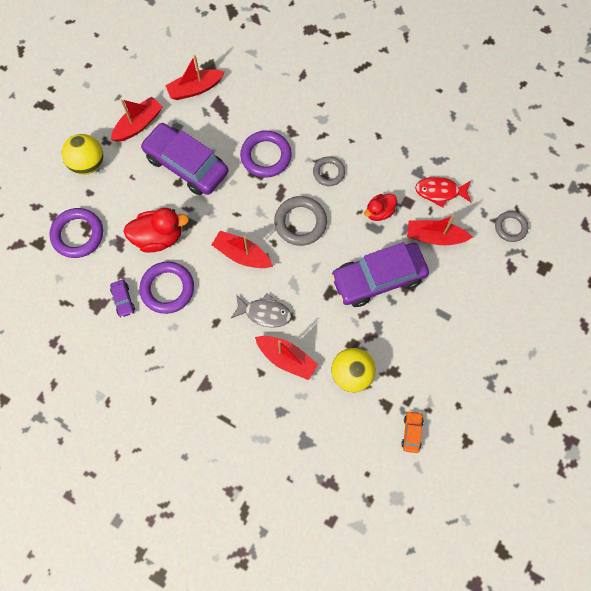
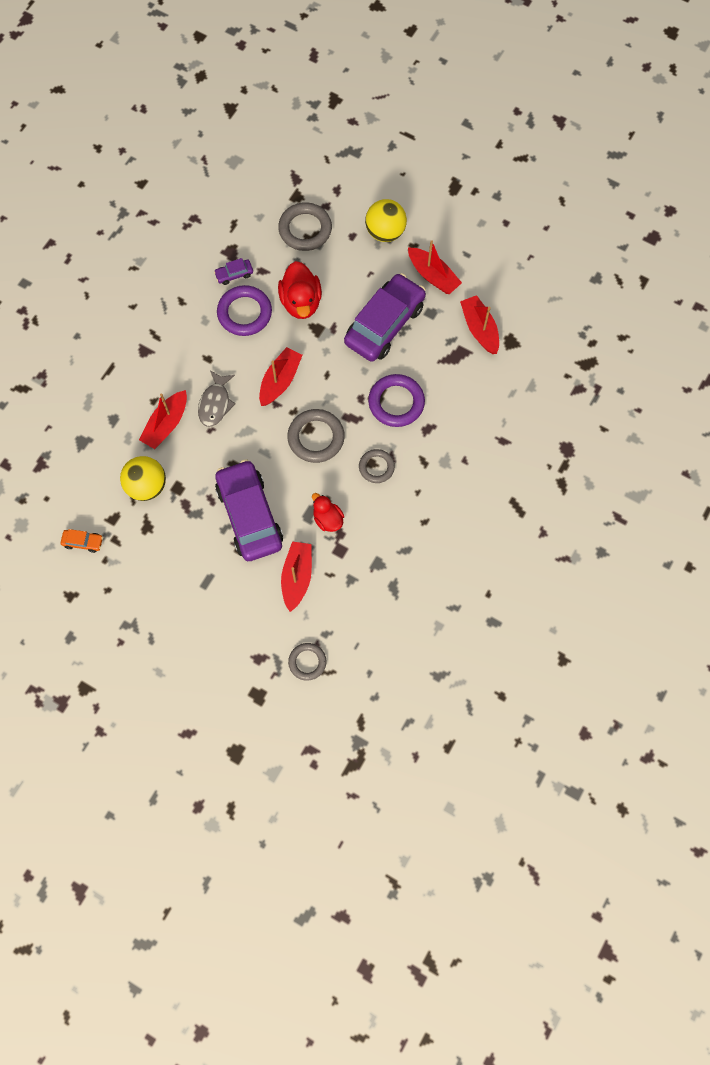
camera: 90 degrees right, 0 degrees up
(78, 234) = (305, 229): purple ring -> grey ring
(440, 192) = (352, 586): red fish -> none

